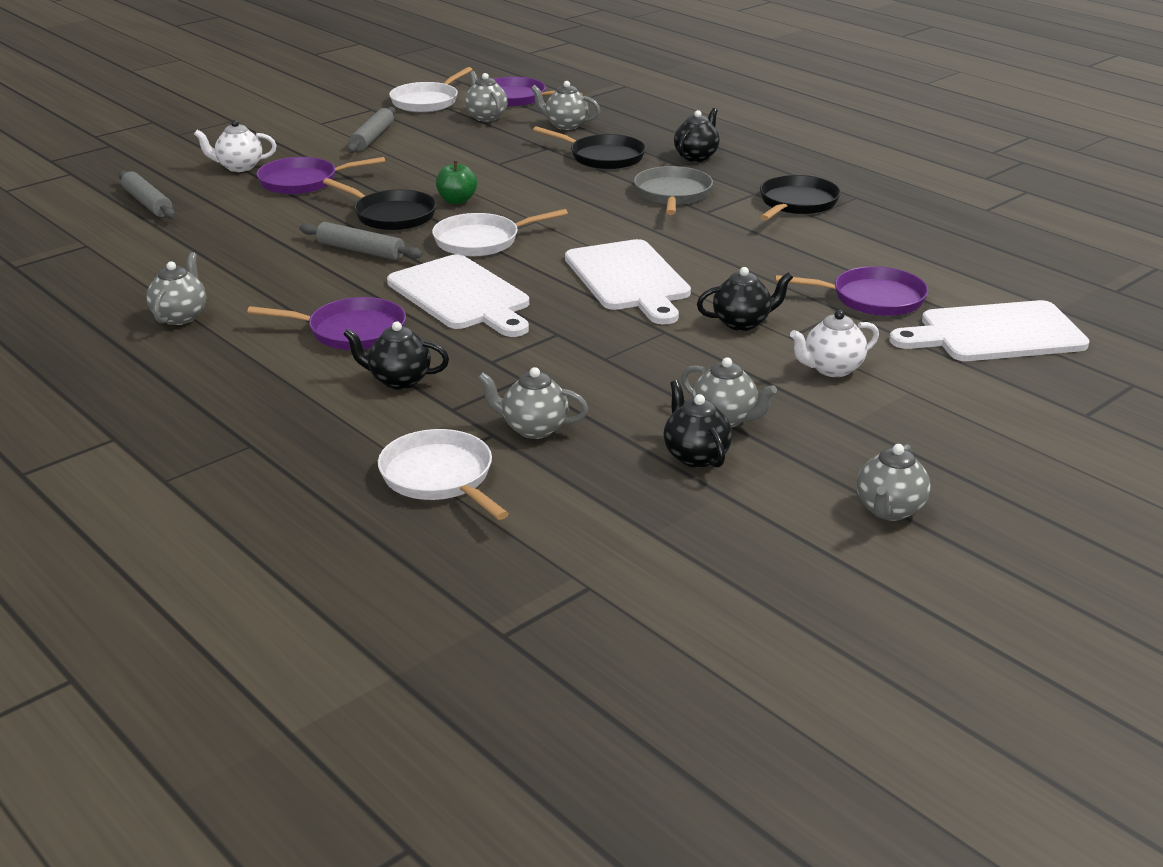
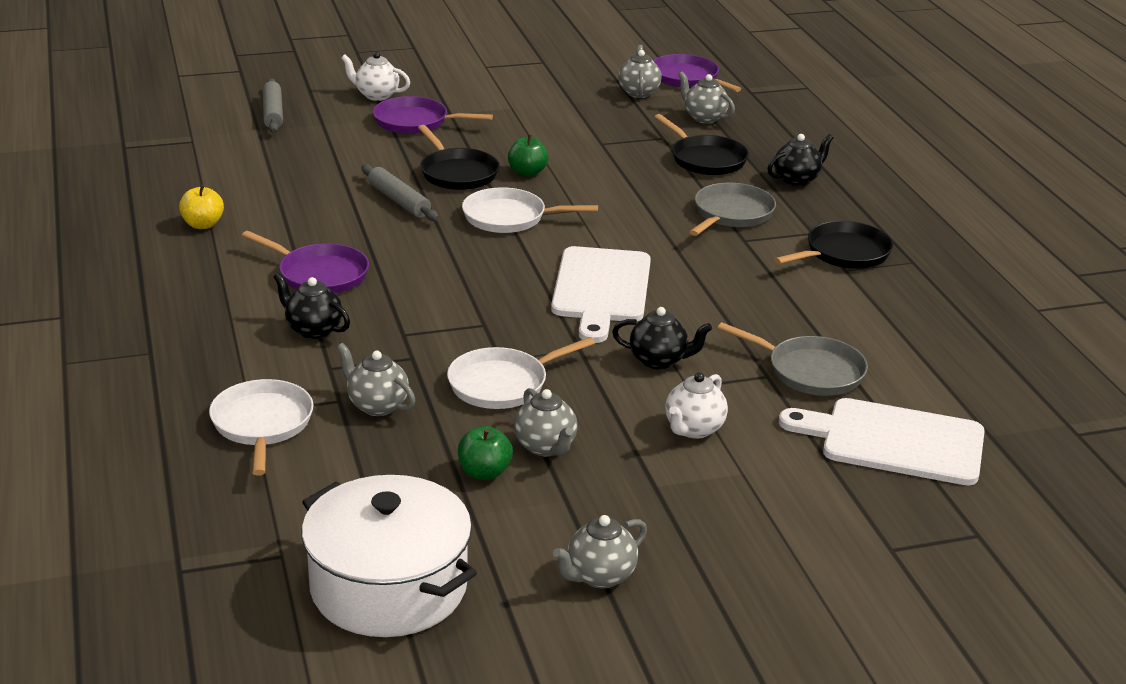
camera: 25 degrees right, 0 degrees up
(180, 316) = (203, 225): grey teapot -> yellow apple
(372, 138) = (516, 91): grey rolling pin -> none
(427, 101) = (600, 64): white pan -> white pan (502, 384)
(462, 296) = (440, 266): white cutting board -> none
(695, 456) = (484, 472): black teapot -> green apple
(719, 581) = (388, 587): none -> white pot
(832, 369) = (693, 429): white teapot -> white teapot turned 60 degrees counterclockwise
(873, 298) = (811, 371): purple pan -> grey pan

